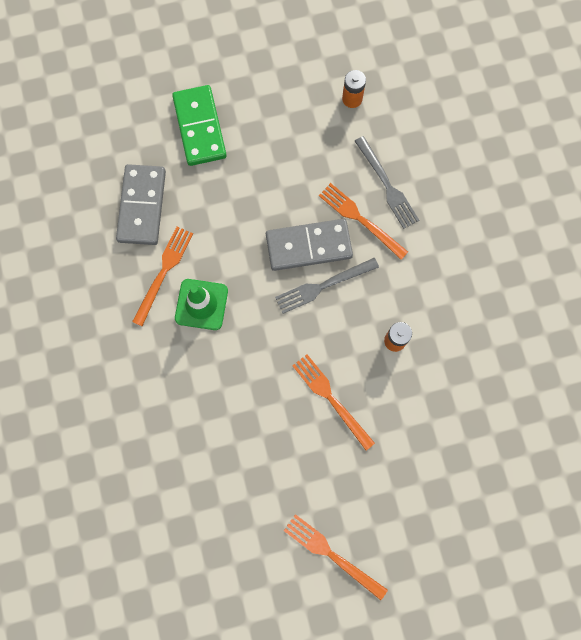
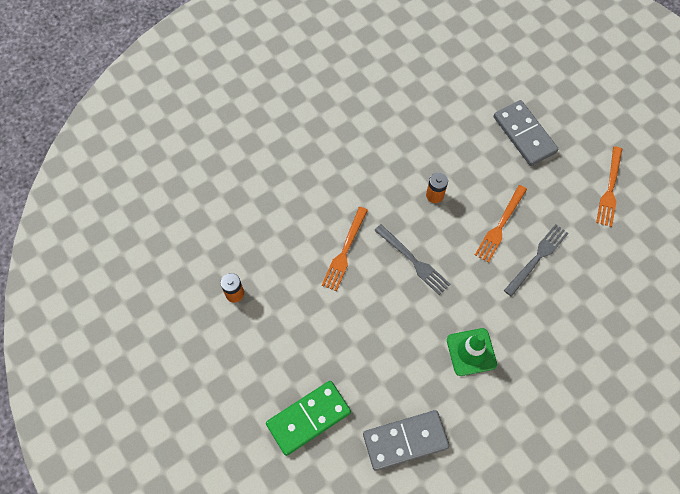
camera: 110 degrees left, 10 degrees down
(164, 272) = (457, 395): orange fork -> none
(308, 246) = (384, 283): grey domino -> grey domino (524, 134)
(387, 185) = (306, 240): grey fork -> grey fork (537, 258)

